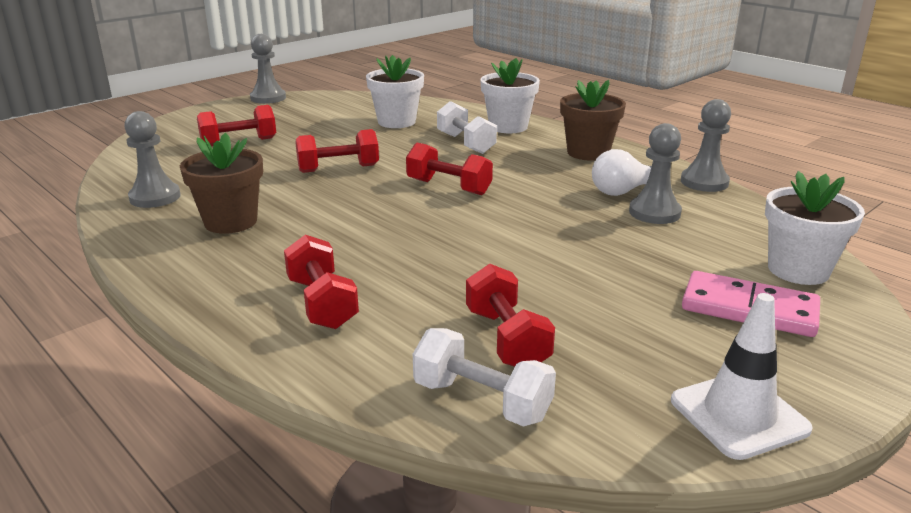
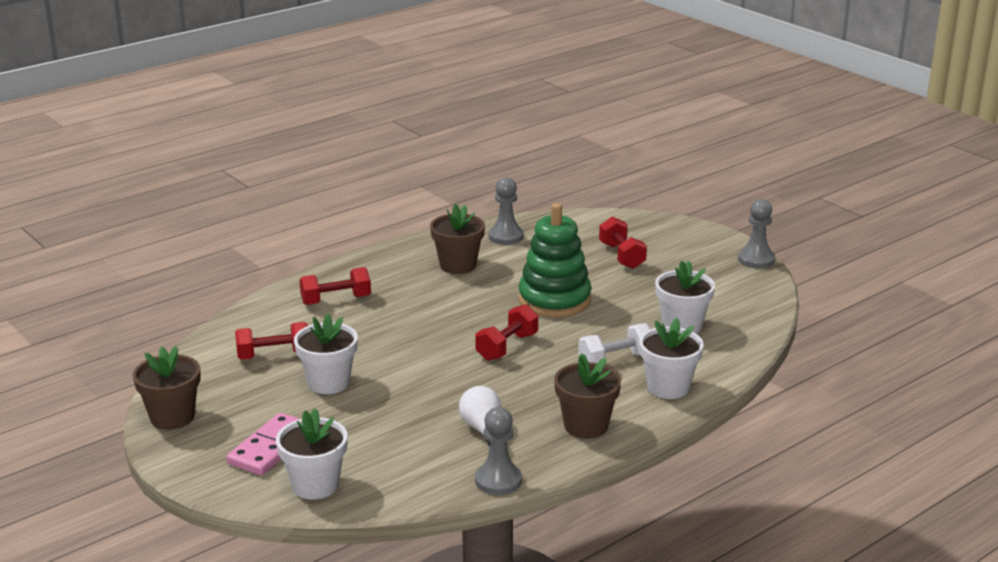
camera: 95 degrees right, 0 degrees up
(338, 169) = (554, 300): red dumbbell -> green stacking toy
(482, 401) = (221, 344): white dumbbell -> none
(568, 284) = (328, 382): none -> white flower pot
(654, 212) = (435, 439): grey pawn -> none
(739, 415) = (172, 417): white traffic cone -> brown flower pot

